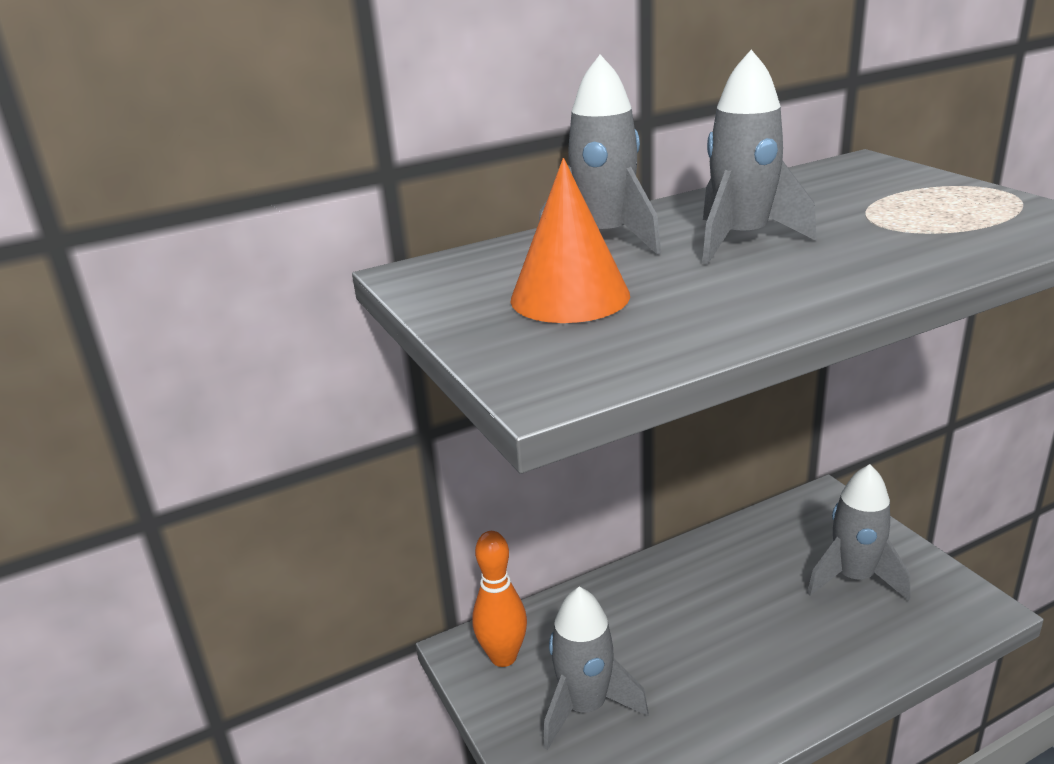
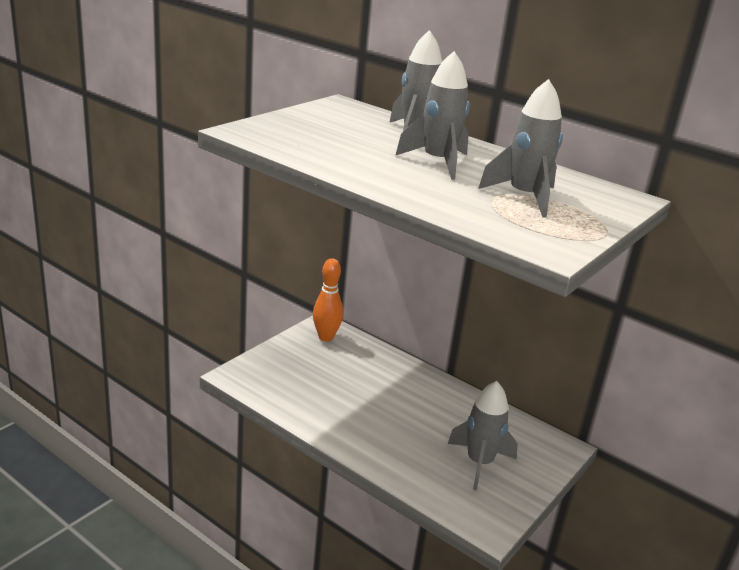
camera: 60 degrees right, 0 degrees up
(570, 297) = (332, 130): orange cone -> none
(585, 707) = (306, 368): grey rocket -> grey rocket (524, 197)

